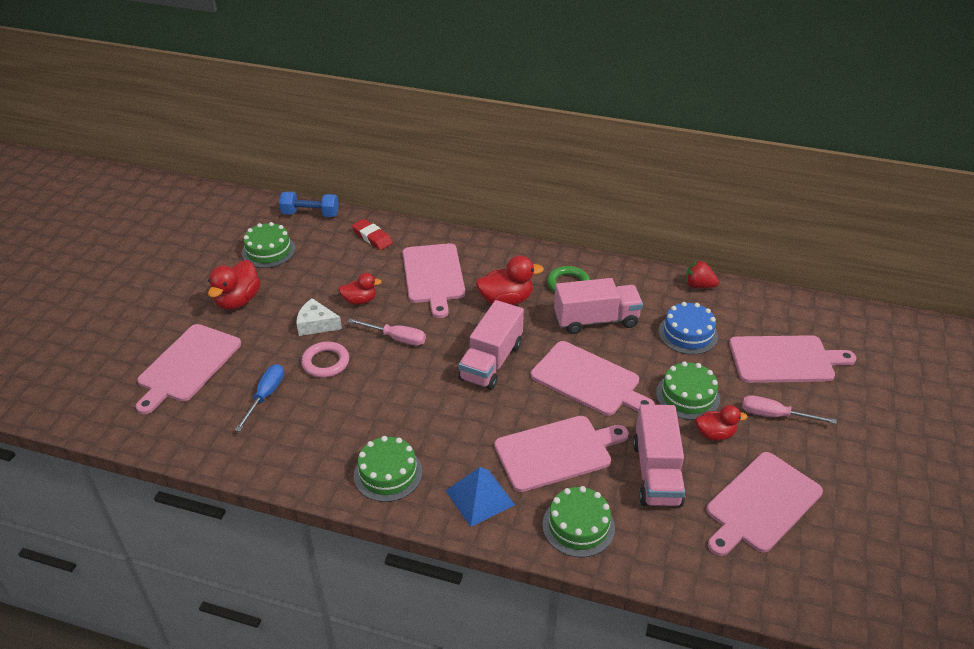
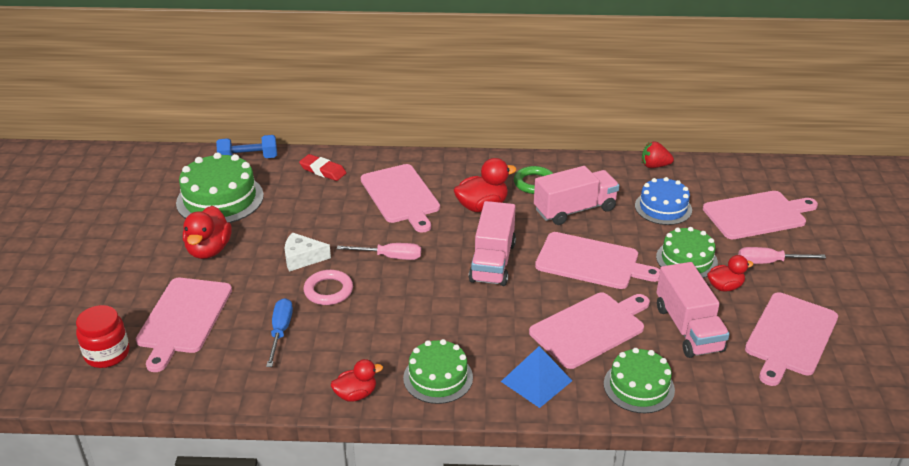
camera: 15 degrees left, 5 degrees down
(110, 387) = (107, 354): none -> red jar
(268, 251) = (220, 199): green cake -> green cake, size x1.54
(360, 300) = (337, 229): red duck -> red duck (356, 394)

